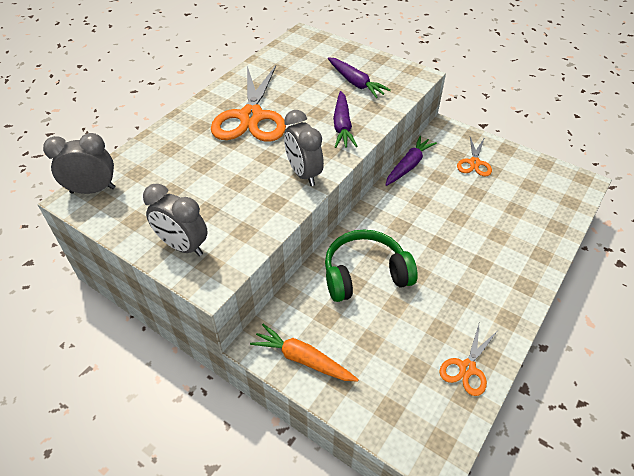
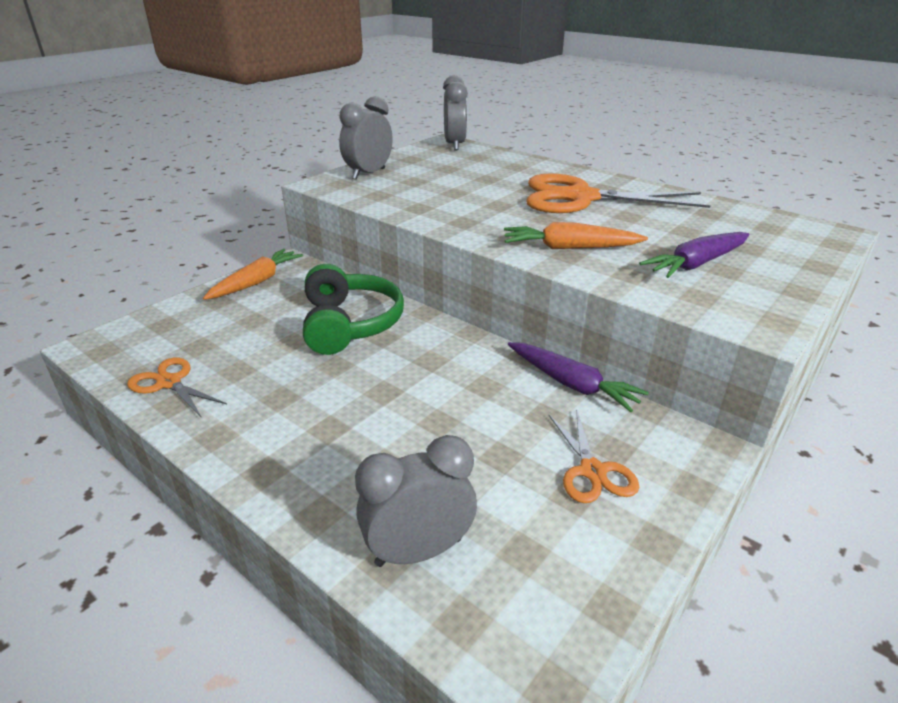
camera: 95 degrees right, 15 degrees down
(303, 174) = (464, 222): grey clock -> grey clock (418, 551)
(342, 126) = (569, 248): purple carrot -> orange carrot
(474, 163) = (592, 471): orange scissors -> orange scissors turned 120 degrees counterclockwise

